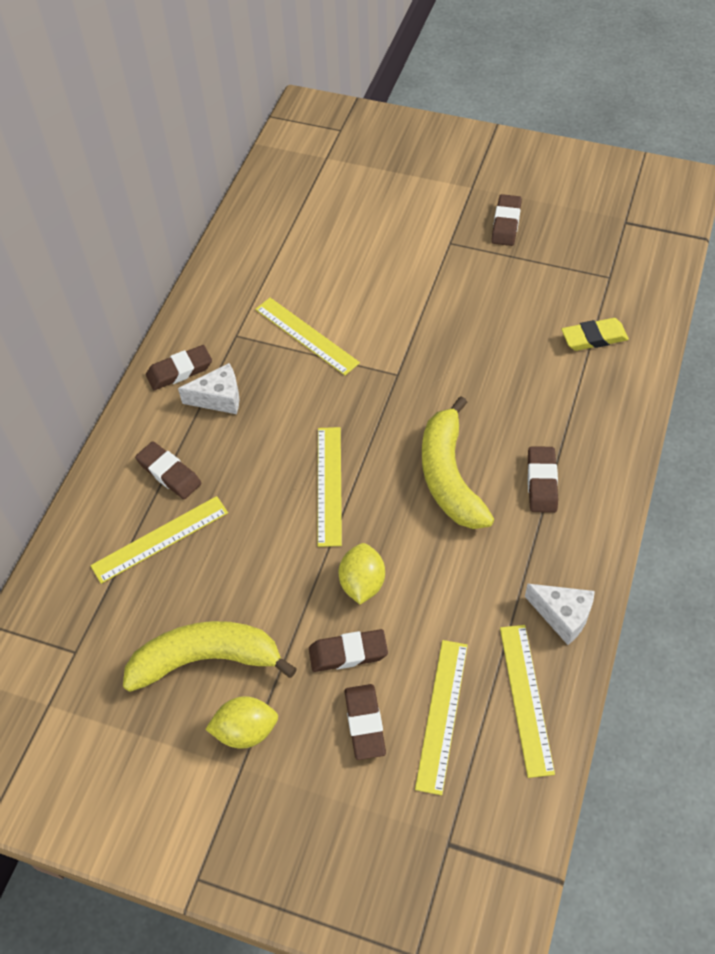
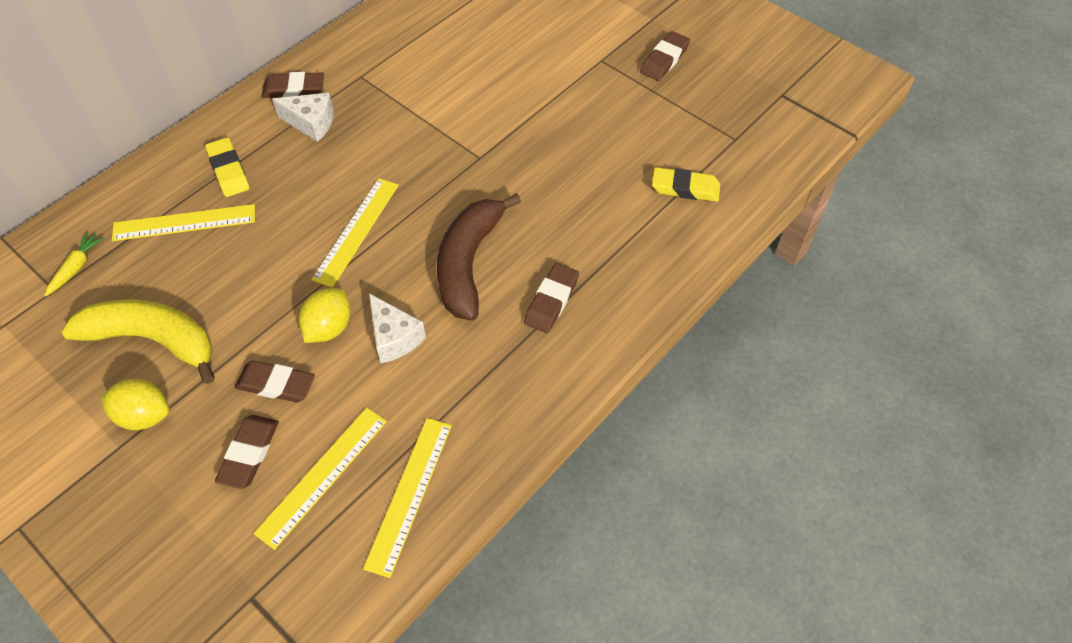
camera: 20 degrees right, 0 degrees up
(83, 623) = (76, 268): none -> yellow carrot
(169, 473) = (228, 171): brown eraser -> yellow eraser
(306, 336) = (420, 97): yellow ruler -> none
(449, 476) = (469, 263): yellow banana -> brown banana
(562, 616) = (493, 431): white cheese -> white cheese (394, 337)

